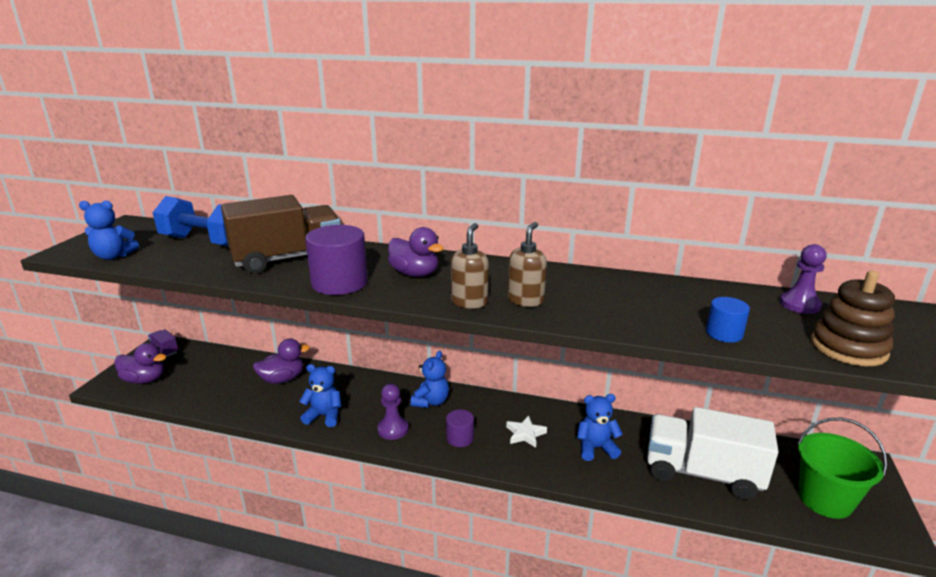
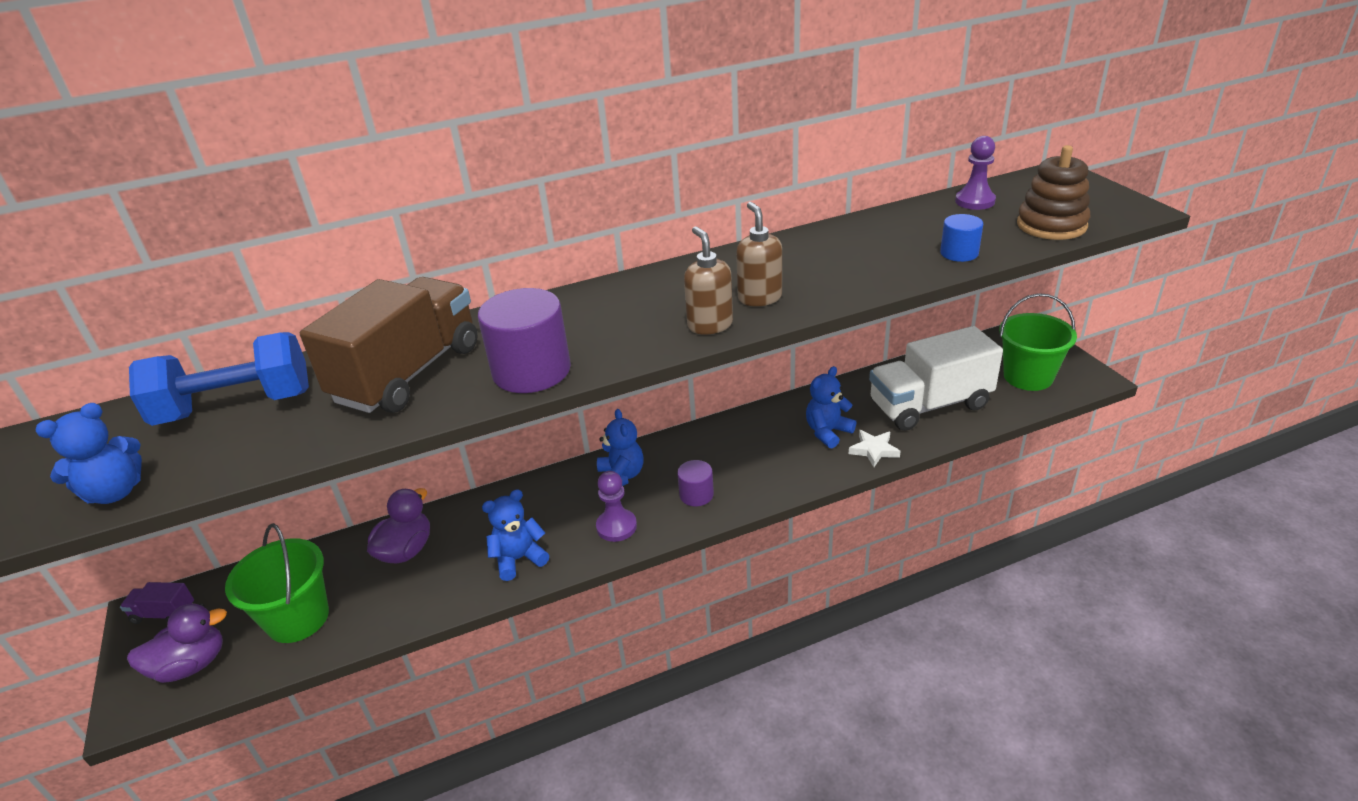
camera: 35 degrees left, 10 degrees up
(203, 384) = (298, 618): none -> green bucket
(415, 274) = (601, 321): purple duck -> none
(525, 434) = (753, 455): white star -> white star (874, 450)

